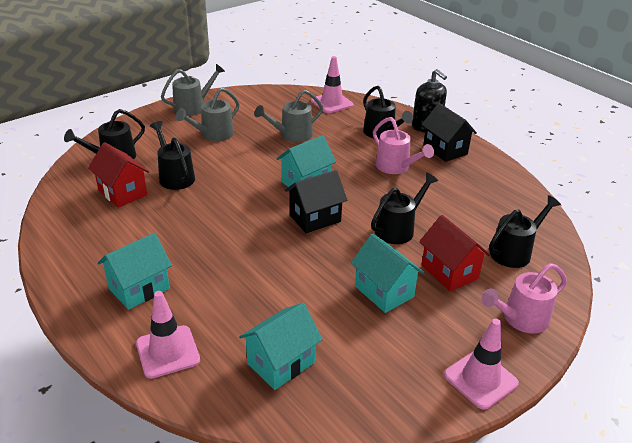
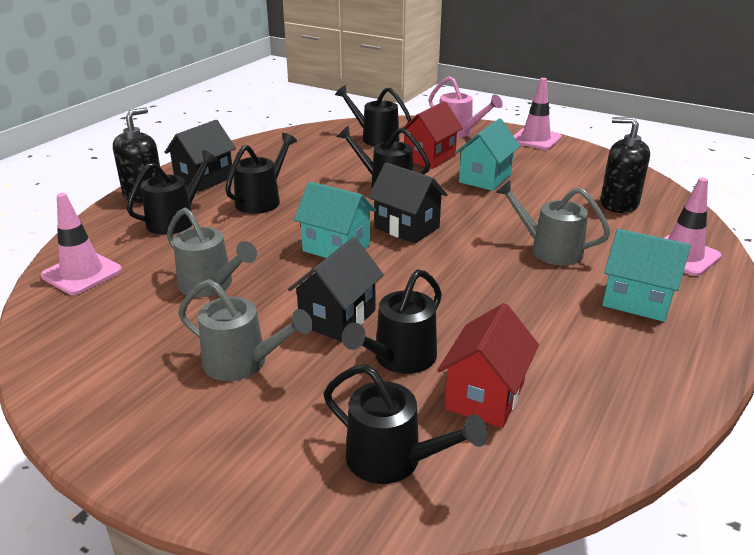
camera: 110 degrees left, 5 degrees down
(193, 107) = (132, 429): grey watering can -> grey watering can (549, 250)
(226, 166) = (338, 318): none -> black house
(281, 363) = (619, 204): turquoise house -> black soap dispenser
(396, 167) = (262, 200): pink watering can -> black watering can

